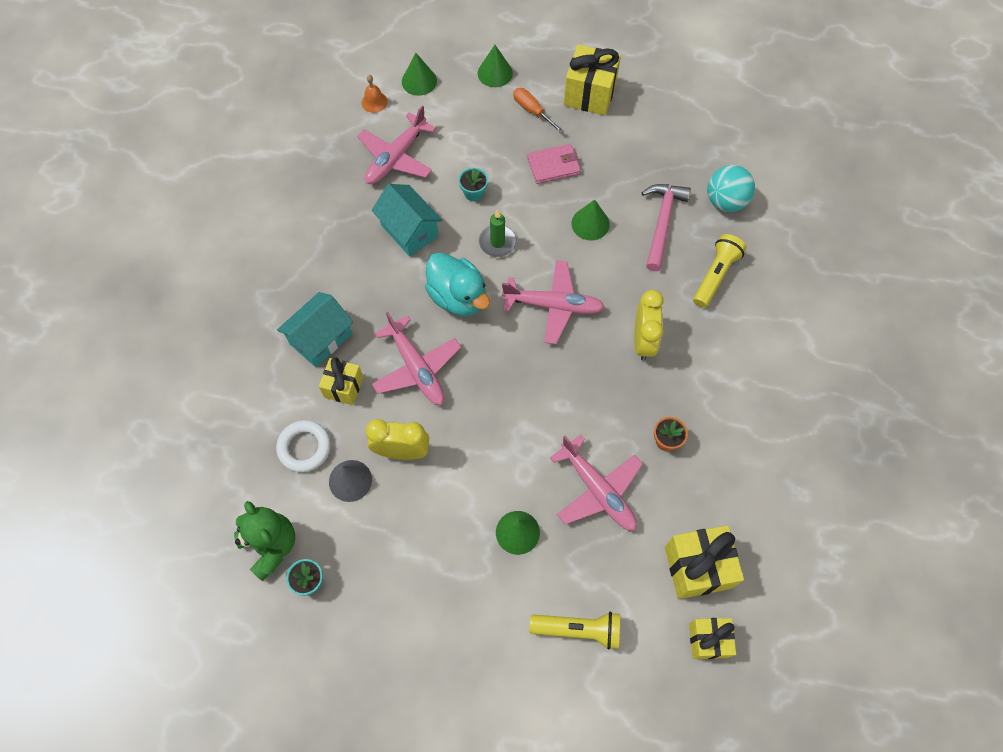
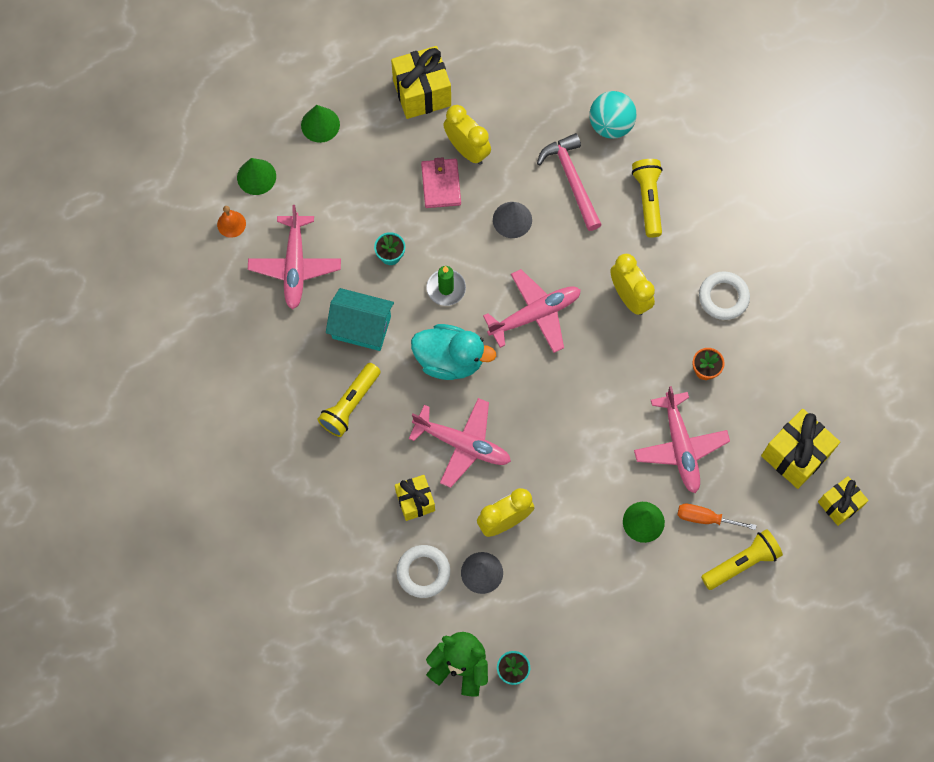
camera: 35 degrees left, 5 degrees up
(321, 338) = (362, 473): turquoise house -> none
(354, 281) = (350, 404): none -> yellow flashlight
(532, 111) = (383, 142): orange screwdriver -> orange screwdriver (705, 518)
(553, 166) = (441, 184): pink wallet -> pink wallet turned 45 degrees counterclockwise
(590, 224) = (512, 219): green cone -> grey cone
(593, 153) = (467, 150): none -> yellow clock
(597, 489) = (680, 446): pink plane -> pink plane turned 60 degrees clockwise
(726, 391) = (723, 297): none -> white ring

